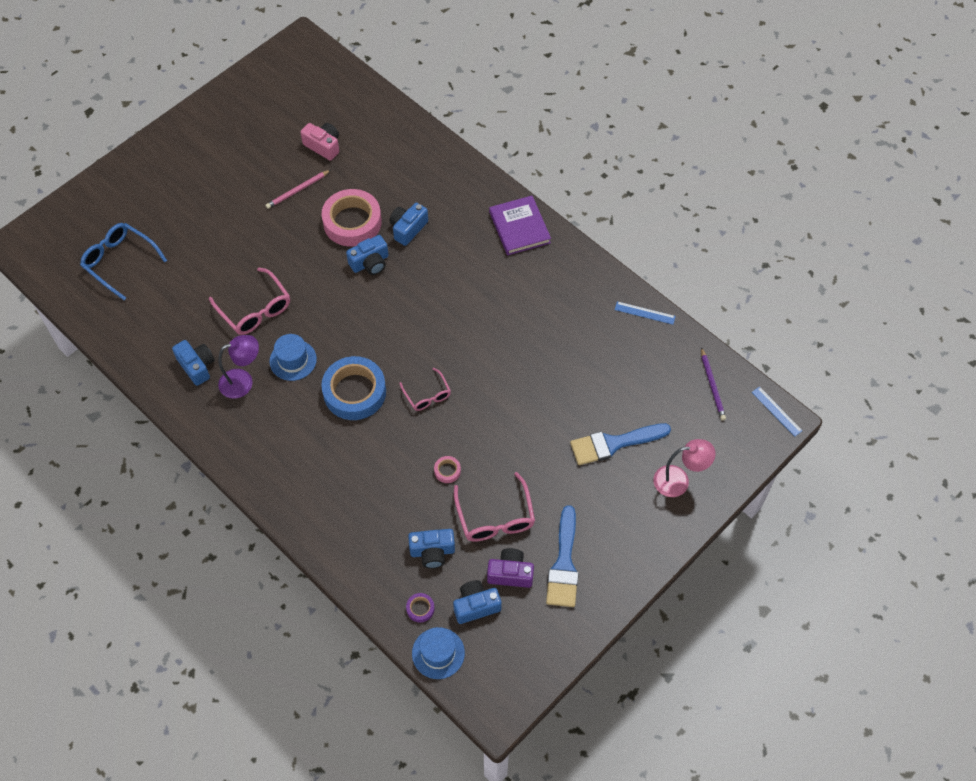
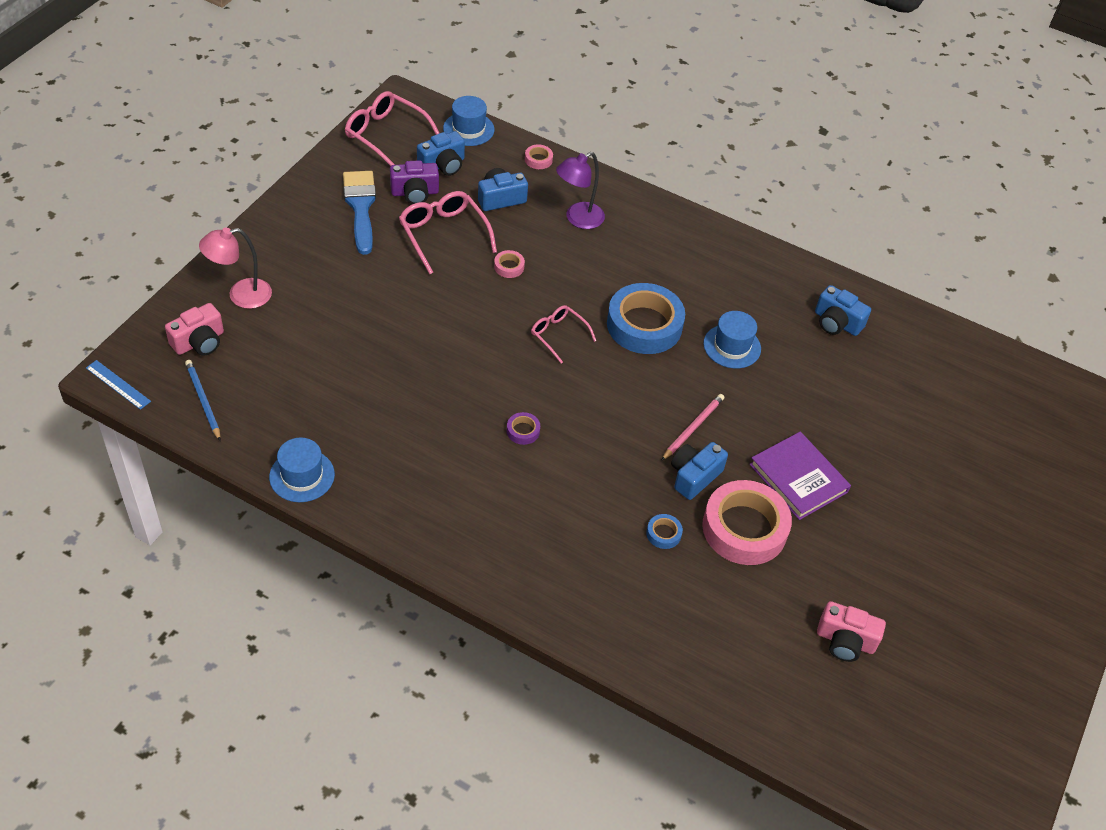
camera: 160 degrees right, 10 degrees down
(120, 262) = (1006, 421): blue glasses -> none
(243, 381) = (776, 316): purple lamp -> purple lamp (578, 219)
(255, 309) = (808, 394): pink glasses -> pink glasses (385, 135)
(297, 190) = (843, 561): pink pencil -> pink pencil (693, 428)
(381, 597) = (538, 159): none -> pink tape
(408, 228) = (663, 534): blue camera -> blue tape
(420, 609) = (497, 156): purple tape -> purple tape (523, 431)
(519, 227) = (505, 566): purple book -> purple book (798, 478)
(614, 444) = (323, 320): blue brush -> none
(644, 313) = (302, 476): blue ruler -> blue hat
(712, 386) = (203, 400): purple pencil -> blue pencil
(714, 440) = (199, 342): none -> pink camera

